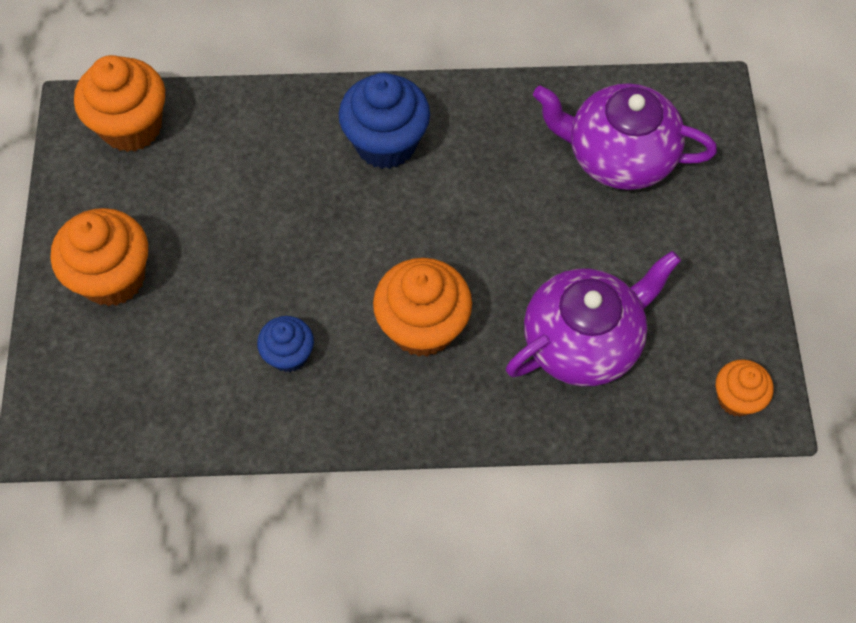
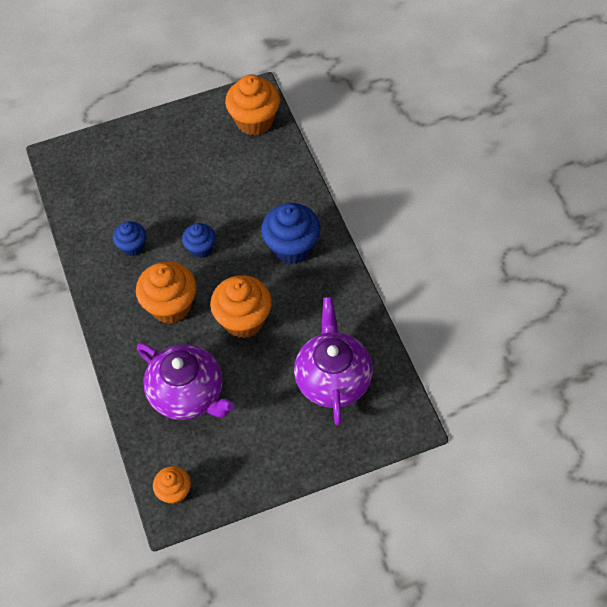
camera: 75 degrees right, 5 degrees down
(113, 278) = (154, 150): orange cupcake -> orange cupcake (244, 320)
(335, 260) = (201, 248): none -> blue cupcake

